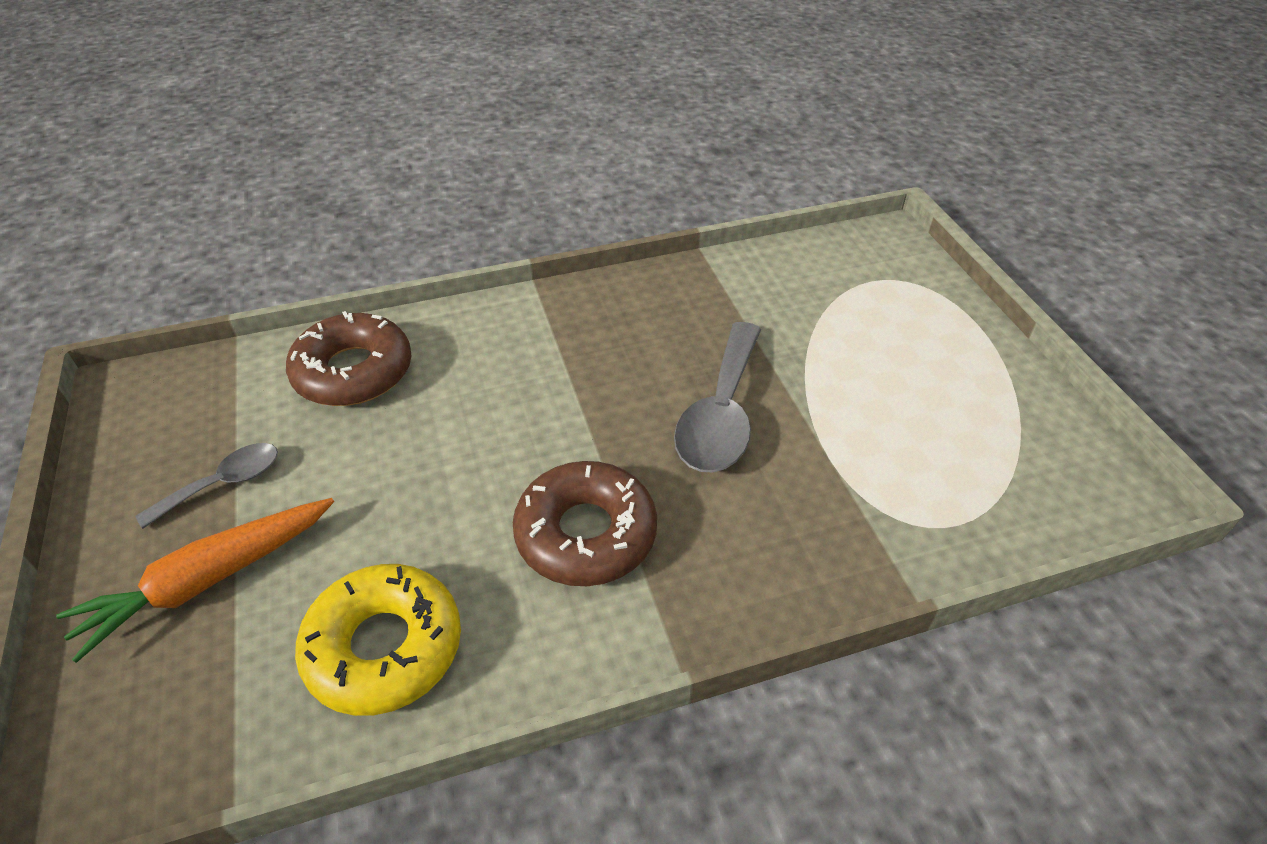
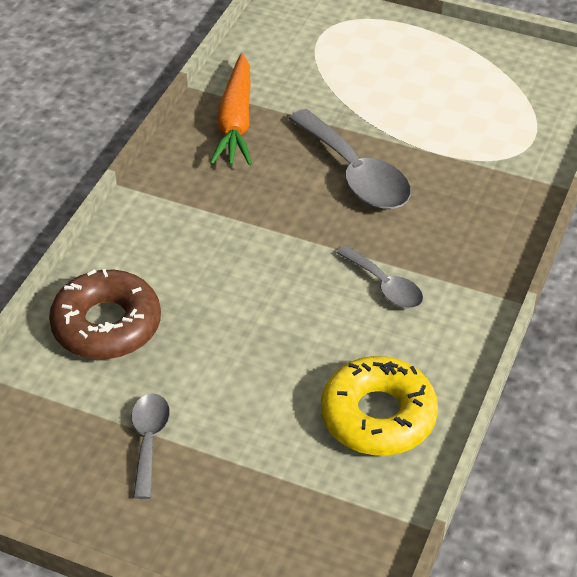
camera: 50 degrees left, 0 degrees up
(207, 581) = (236, 481): orange carrot -> orange carrot (235, 122)
(586, 533) = (385, 286): brown donut -> grey spoon

